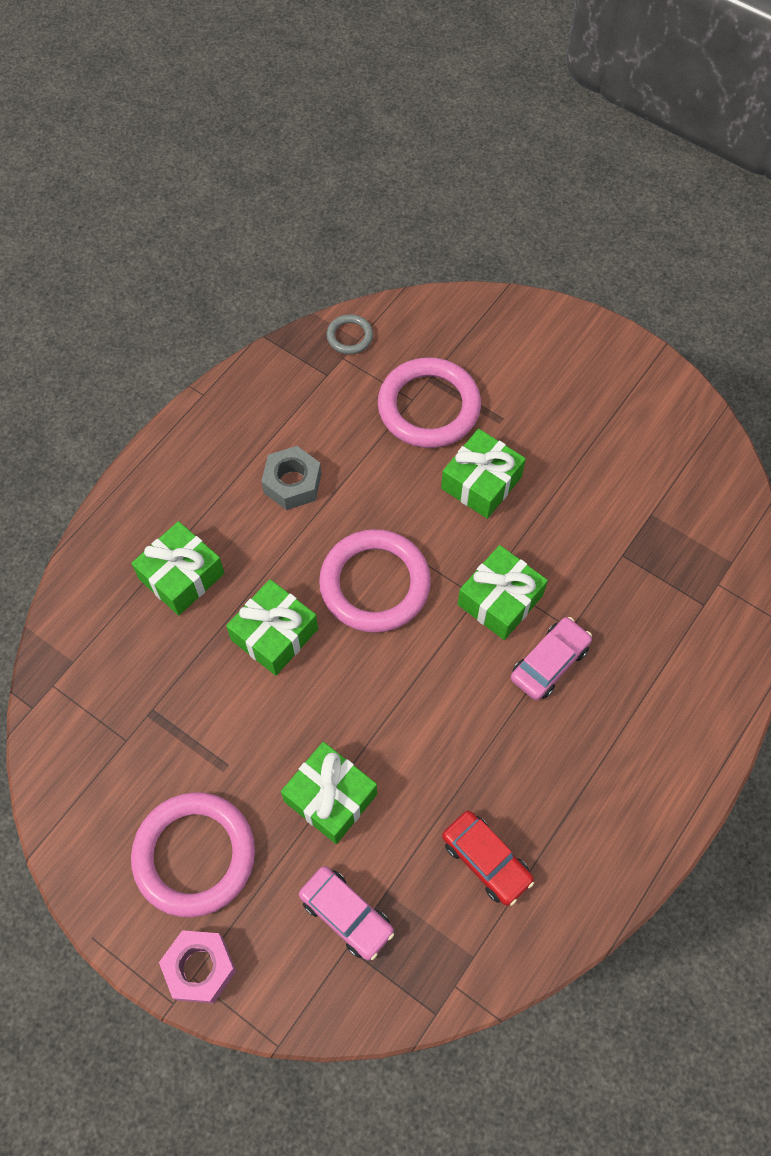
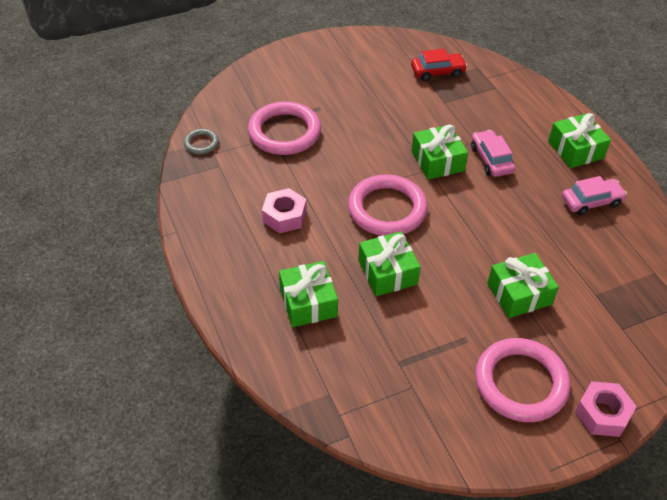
camera: 60 degrees left, 15 degrees down
(292, 483) = (284, 216): grey nut -> pink nut
(346, 915) = (601, 320): pink car -> pink car (591, 201)
(481, 482) = (355, 134): green gift -> green gift (575, 150)
(486, 860) = (598, 240): red car -> red car (437, 72)

